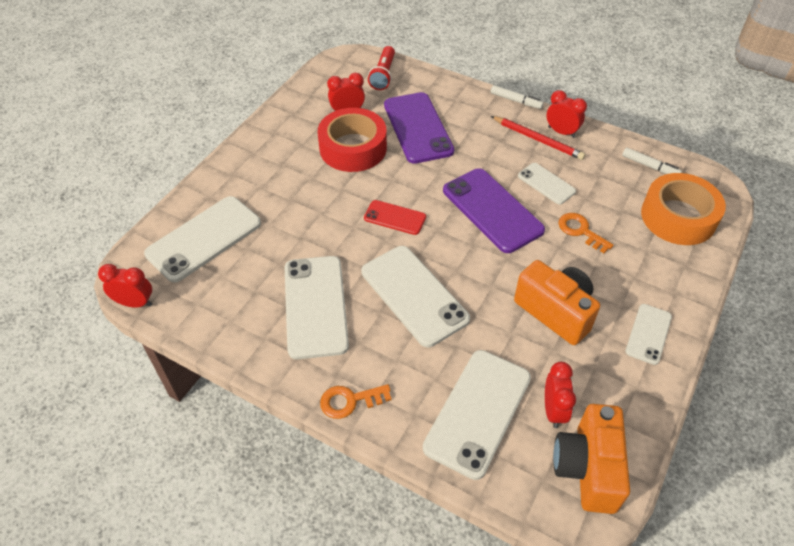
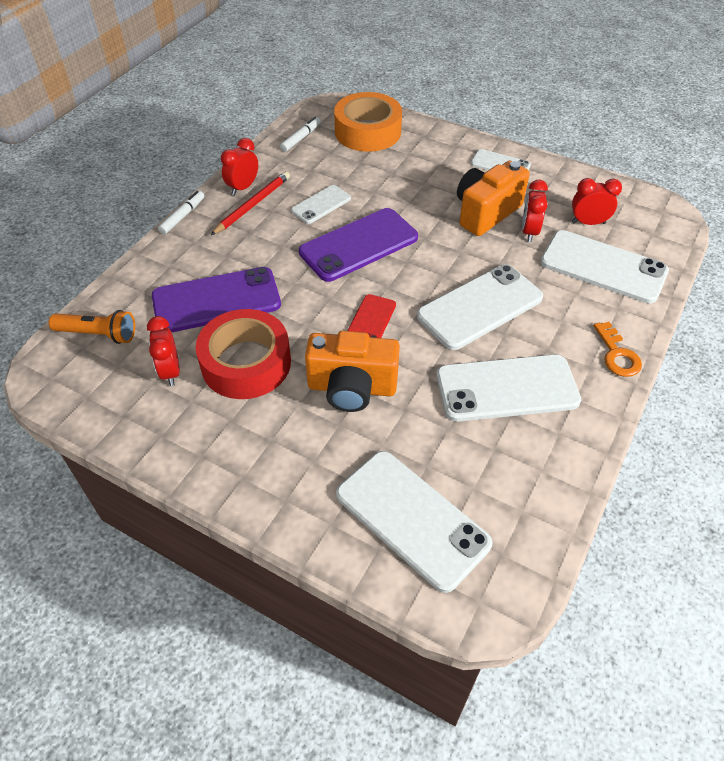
camera: 90 degrees left, 0 degrees up
(135, 303) = (532, 588): red clock -> red clock (529, 232)
(383, 75) = (98, 334): red flashlight -> orange flashlight
(580, 231) = (386, 188): orange key -> none
(587, 468) = (634, 210): orange camera -> orange camera (352, 388)

